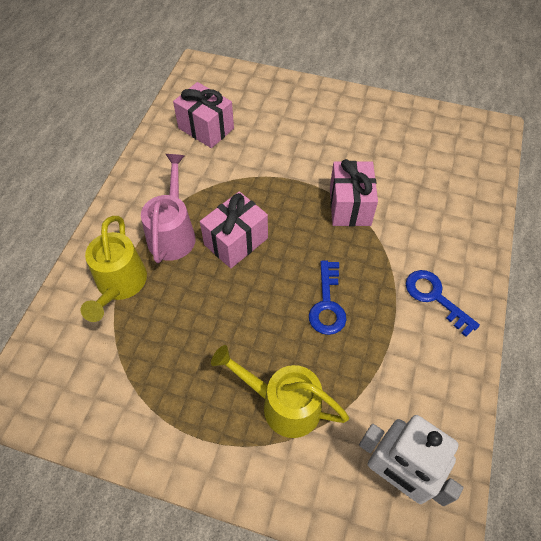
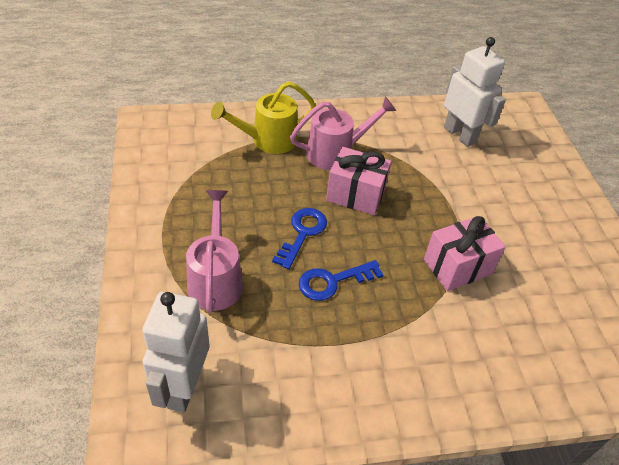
camera: 60 degrees right, 10 degrees down
(206, 128) = (460, 135): pink gift -> white robot
(282, 404) = (215, 278): yellow watering can -> pink watering can
(435, 297) = (398, 373): blue key -> blue key (302, 233)

